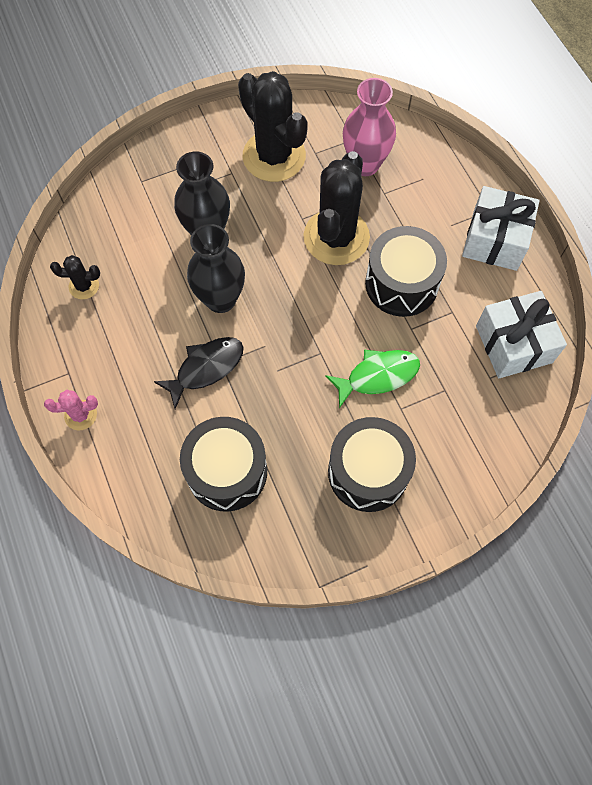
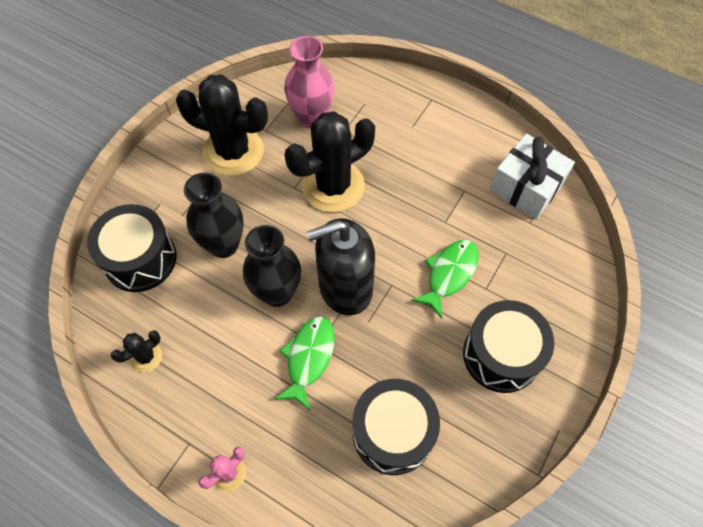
camera: 35 degrees left, 5 degrees down
(206, 368) = (308, 358): black fish -> green fish
(279, 330) = (345, 288): none -> black soap dispenser
(336, 237) = (333, 186): black cactus -> black cactus turned 75 degrees clockwise
(401, 283) = (411, 192): black drum -> black drum (140, 259)
(495, 240) = (452, 119): white gift -> none

